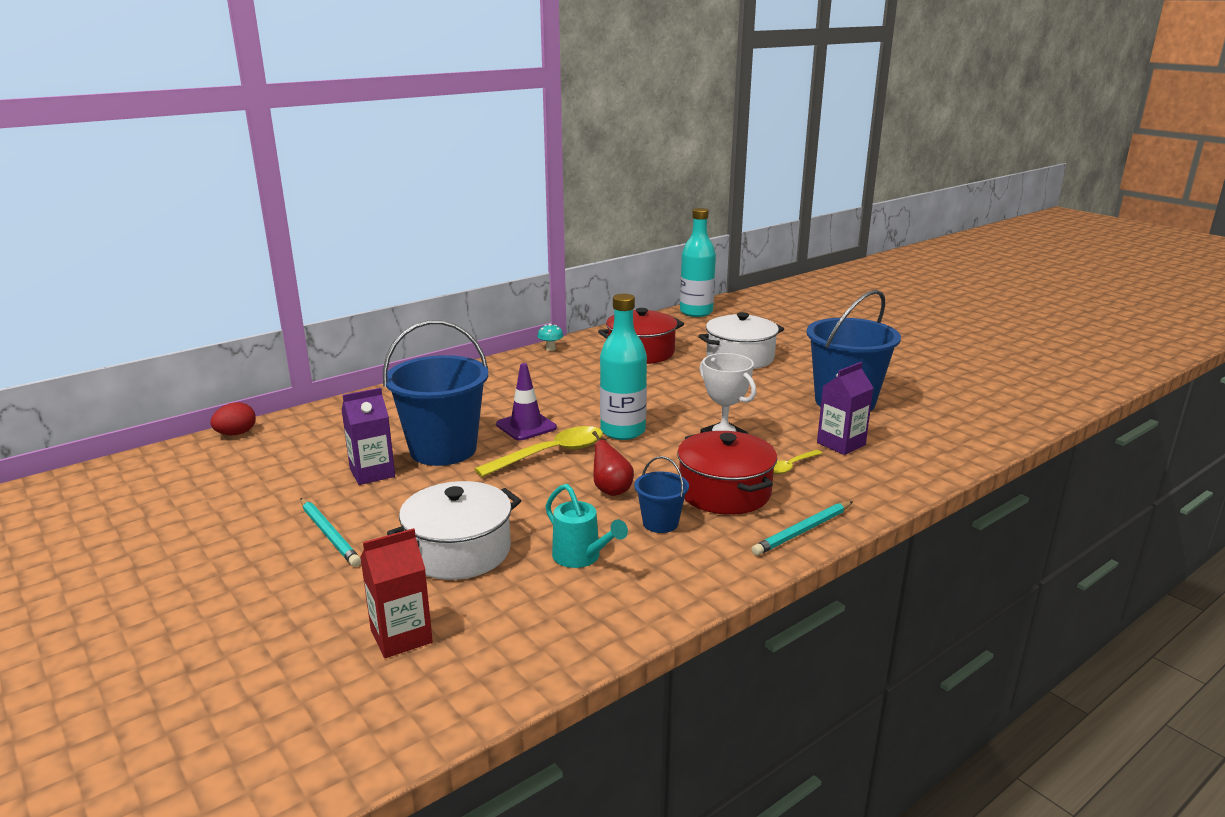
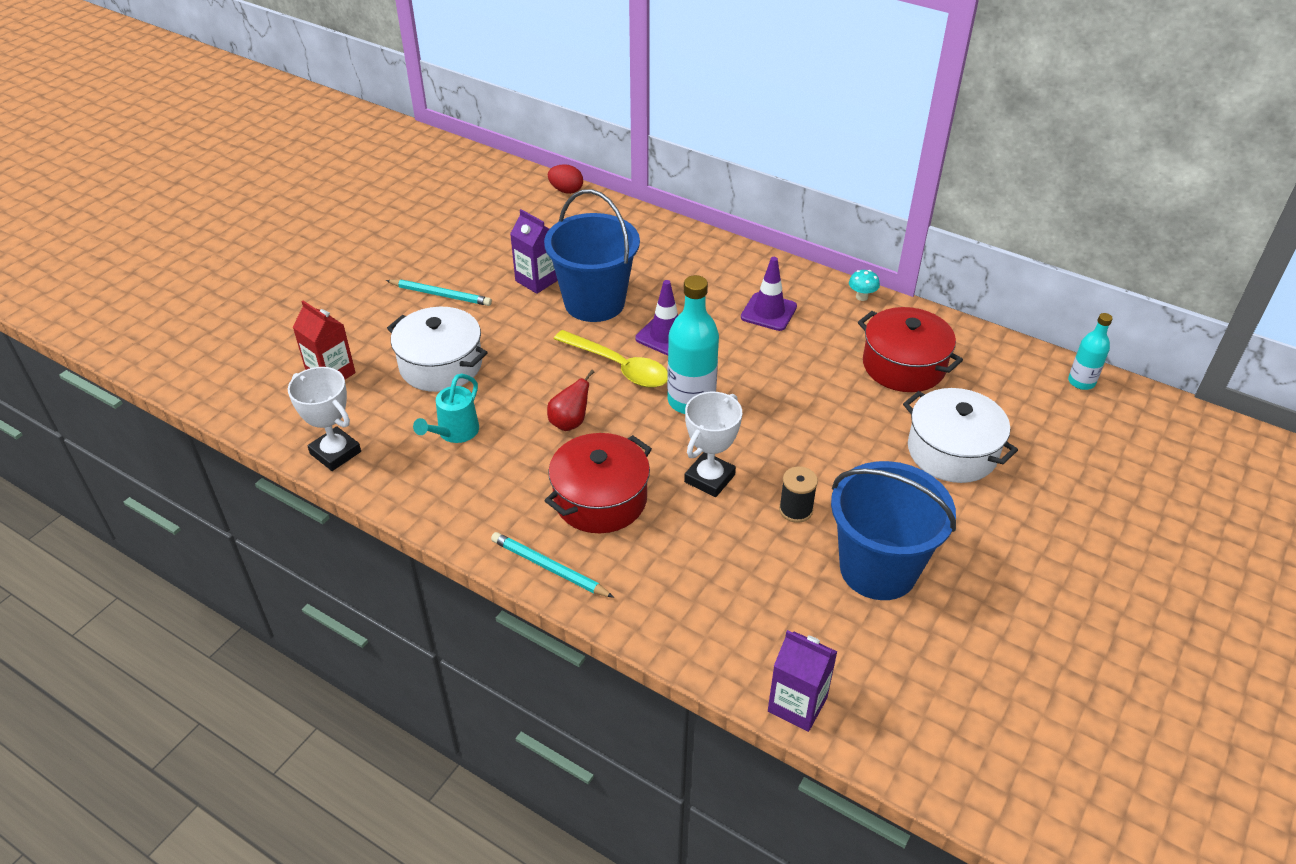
camera: 70 degrees right, 20 degrees up
(329, 534) = (440, 295): turquoise pencil -> turquoise pencil turned 105 degrees counterclockwise
(536, 382) = (768, 312): none -> purple traffic cone
(558, 649) = (335, 453): none -> white trophy
(660, 523) = (525, 467): blue bucket -> none
(696, 312) = (1081, 382): turquoise bottle -> turquoise bottle, size x0.58
(774, 416) = (795, 510): none -> black spool
(791, 466) = (679, 541): yellow spoon -> none
(841, 444) = (755, 577): purple carton -> purple carton (797, 704)

